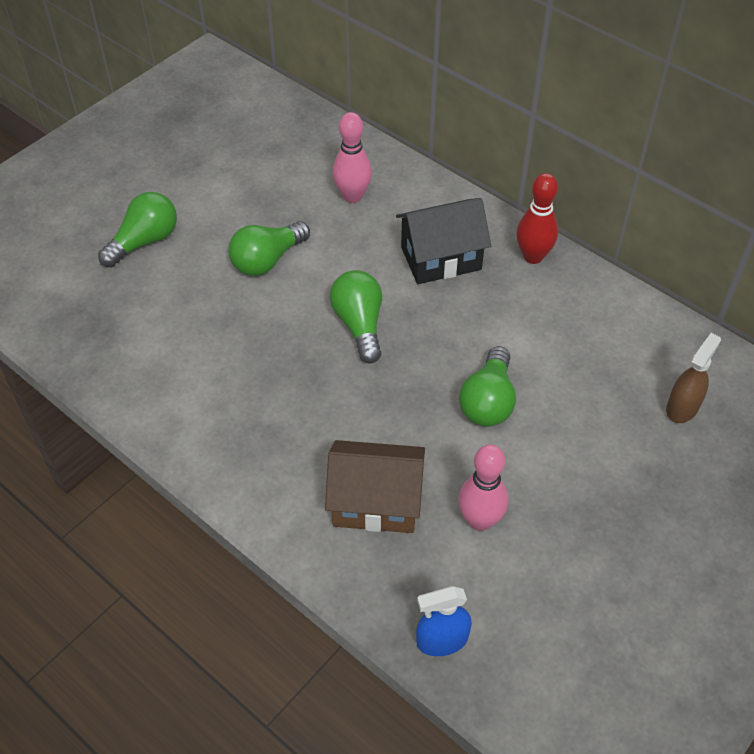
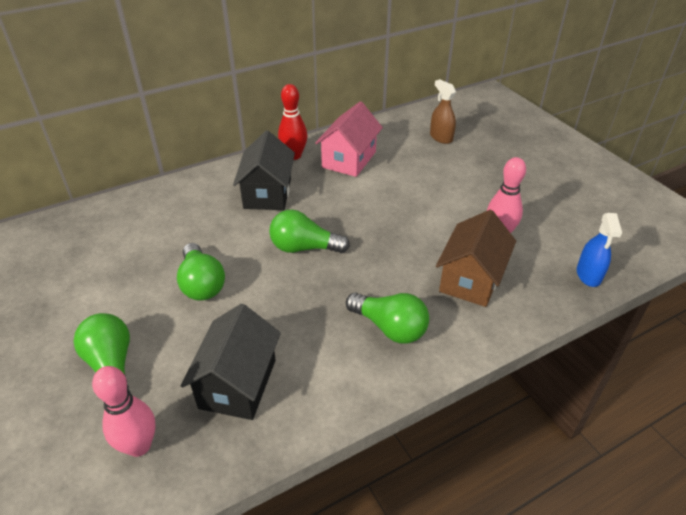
camera: 70 degrees left, 10 degrees down
(152, 336) = (238, 384): none -> black house
(352, 196) = (171, 220): pink bowling pin -> pink bowling pin (139, 446)
(488, 401) = (405, 206): green light bulb -> green light bulb (390, 327)
(558, 315) = (349, 159): none -> pink house

